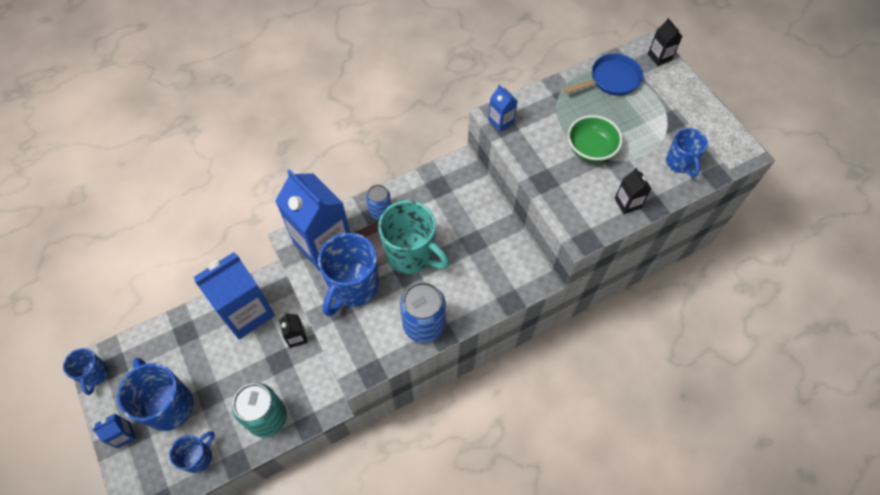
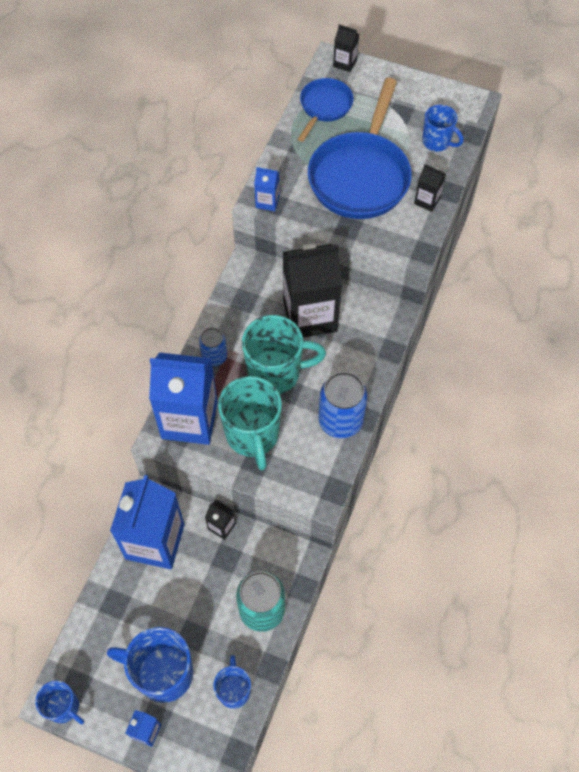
camera: 40 degrees left, 0 degrees up
(353, 287) = (252, 435): blue mug -> turquoise mug
(474, 232) = (310, 316): none -> black carton
(590, 149) = (360, 176): green bowl -> blue pan

